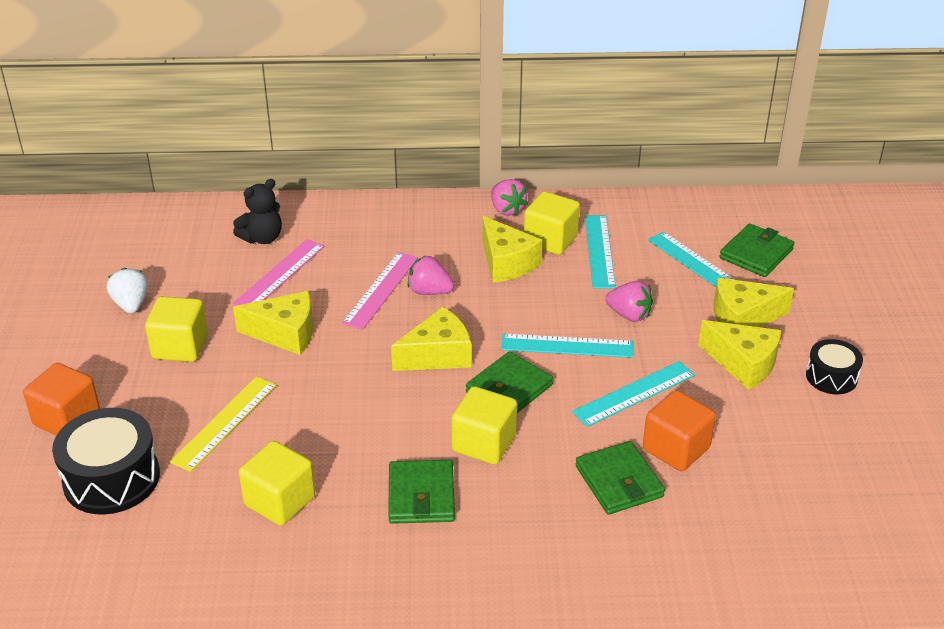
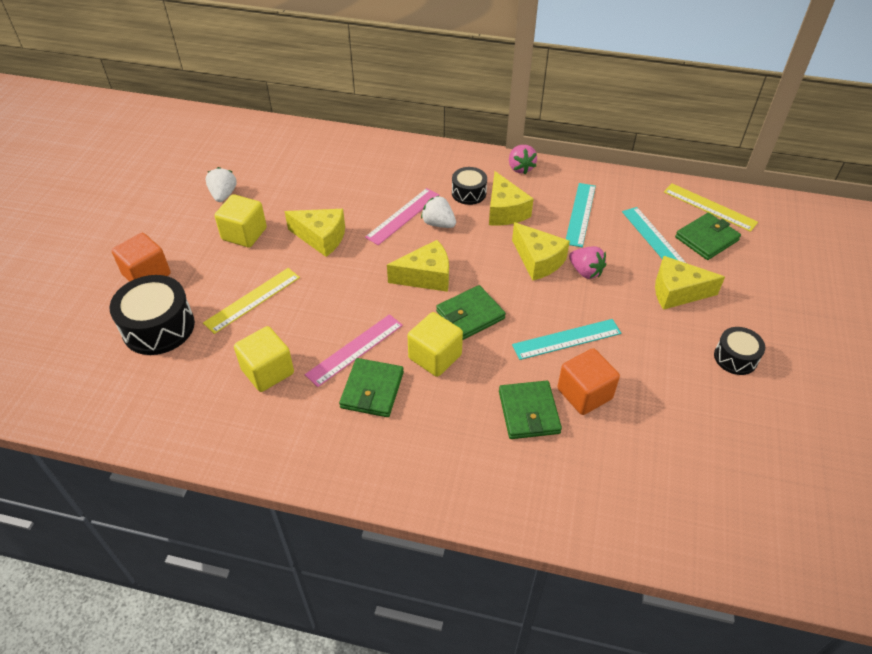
camera: 15 degrees right, 10 degrees up
(262, 238) = (333, 160): black teddy bear -> none
(280, 275) = (335, 191): pink ruler -> pink ruler (355, 350)
(429, 291) = (438, 224): pink strawberry -> white strawberry
(453, 249) = (468, 193): none -> black drum
(550, 240) = (545, 198): yellow cube -> none
(567, 346) = (527, 288): turquoise ruler -> none
(743, 364) = (664, 331): yellow cheese -> yellow cheese (538, 260)
(747, 218) = (709, 207): none -> yellow ruler

